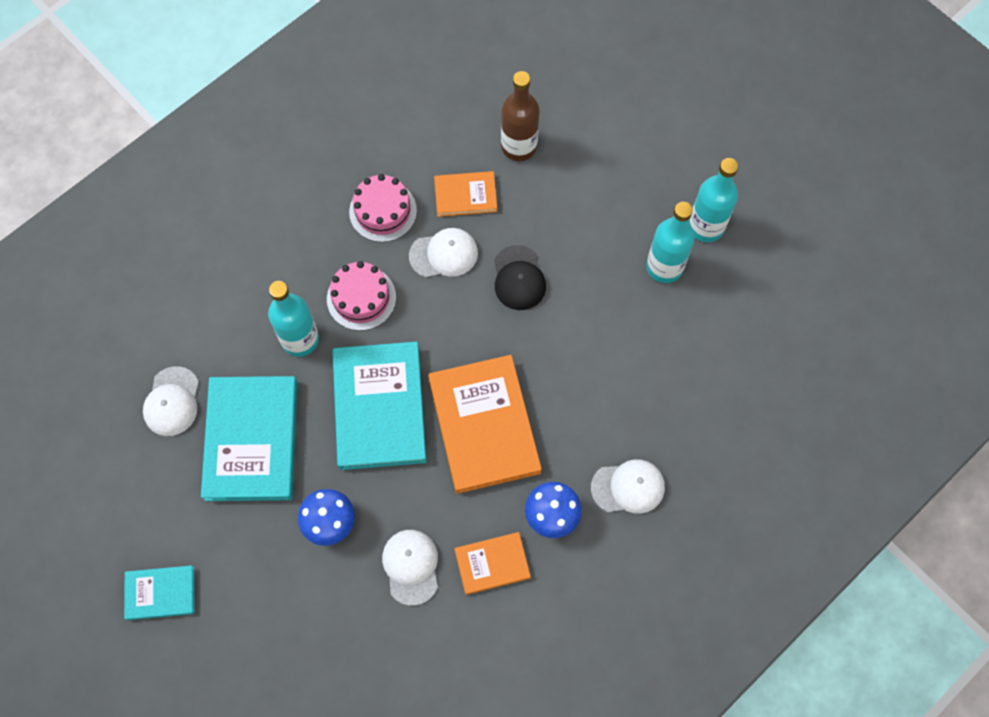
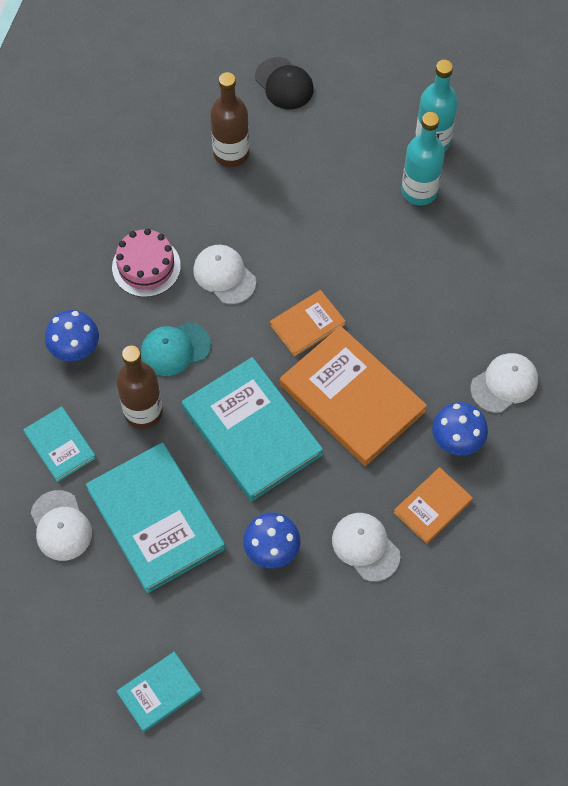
camera: 30 degrees left, 5 degrees down
(215, 331) = (60, 445): none -> turquoise book
(279, 253) = (75, 349): none -> blue mushroom
(300, 339) = (143, 412): turquoise bottle -> brown bottle
(361, 298) = (175, 349): pink cake -> turquoise cap
(444, 254) = (224, 275): white cap -> white cap turned 90 degrees counterclockwise
(465, 195) = (211, 217): orange book -> orange book (307, 325)
(519, 278) = (302, 262): black cap -> black cap (284, 84)

